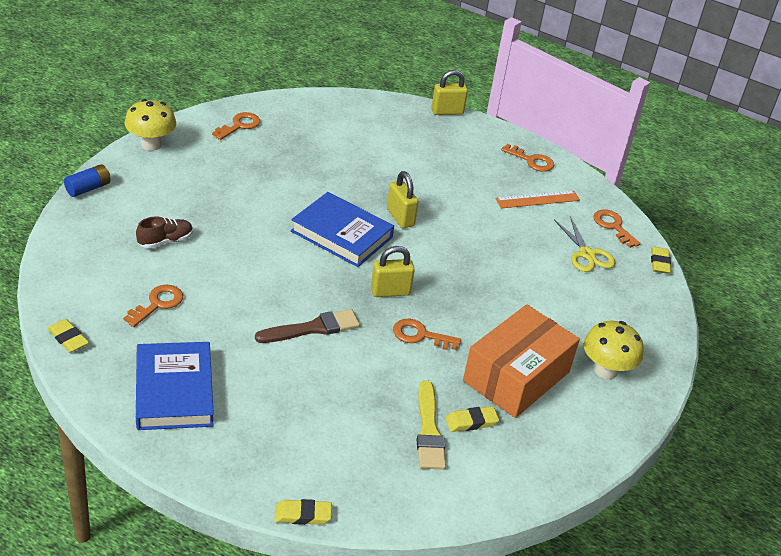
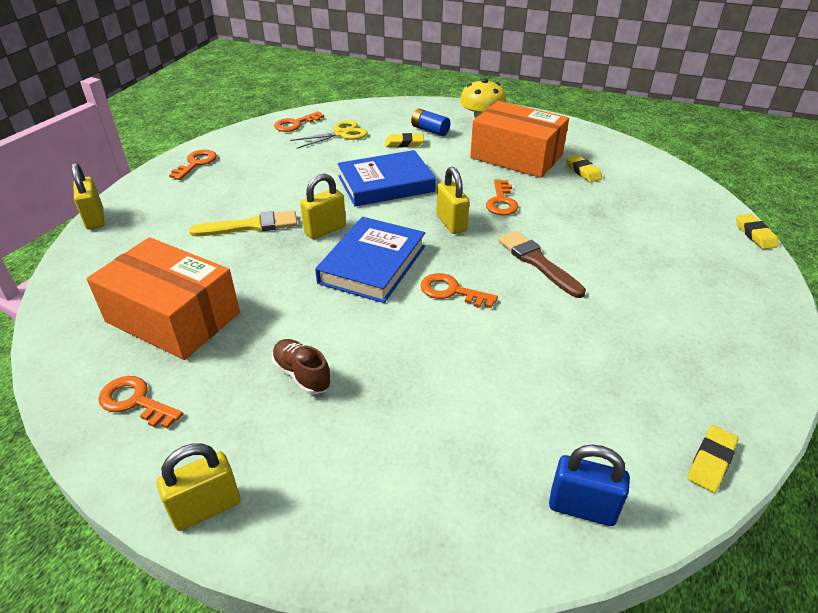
camera: 95 degrees left, 0 degrees up
(72, 270) = (582, 508): none -> blue padlock
(88, 188) = (367, 564): blue battery -> blue battery (430, 130)
(151, 144) = (206, 508): yellow mushroom -> yellow padlock
(157, 304) = (585, 389): orange key -> orange key (451, 291)
(165, 241) = (459, 415): brown shoe -> brown shoe (302, 375)
(174, 391) = (702, 339): blue book -> blue book (386, 184)
(312, 141) = (173, 317): none -> orange box
(429, 430) = (609, 188): yellow brush -> yellow brush (250, 226)
(537, 199) = (265, 158): orange ruler -> none
(659, 263) = (338, 107): yellow eraser -> yellow eraser (404, 143)

